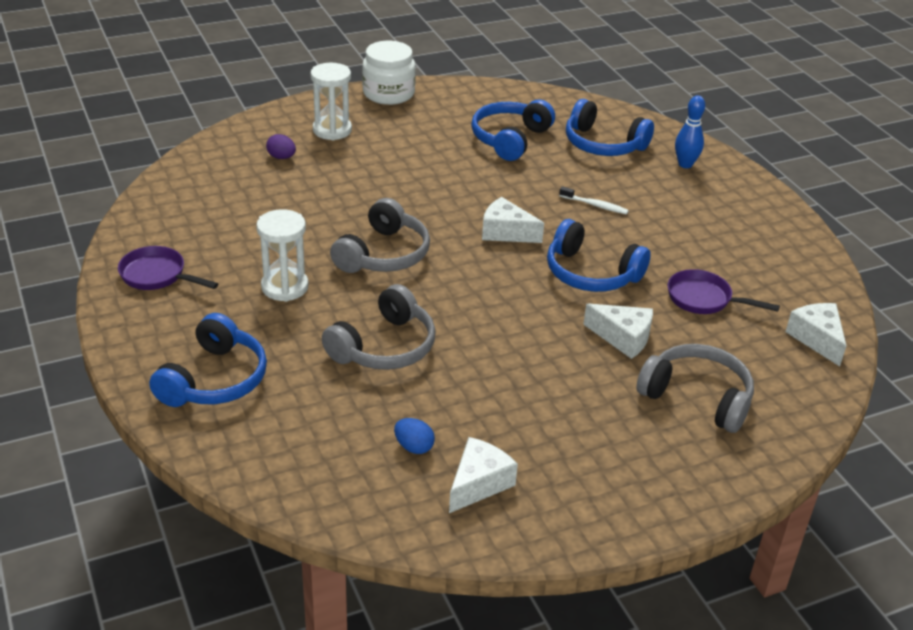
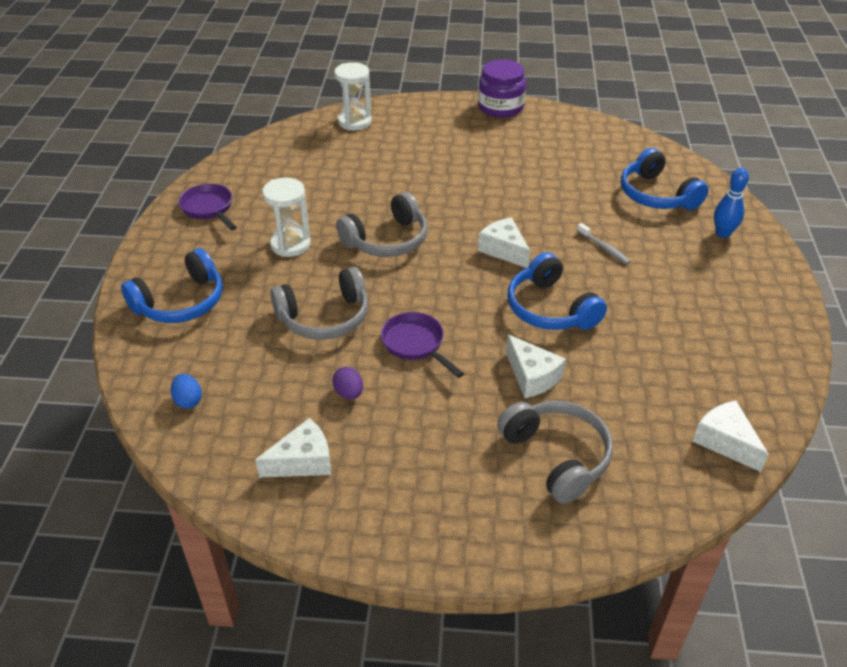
camera: 30 degrees right, 5 degrees up
(281, 157) = (373, 140): purple egg -> purple egg (349, 393)
(332, 130) = (430, 127): white hourglass -> white hourglass (354, 122)
(388, 93) = (500, 107): white jar -> purple jar
(414, 447) = (278, 410): blue egg -> blue egg (188, 400)
(510, 139) = (573, 170): blue headphones -> none
(595, 205) = (604, 248): white toothbrush -> grey toothbrush
(704, 299) = (639, 365): purple pan -> purple pan (416, 344)
(817, 339) = (725, 442): white cheese -> white cheese turned 45 degrees counterclockwise

